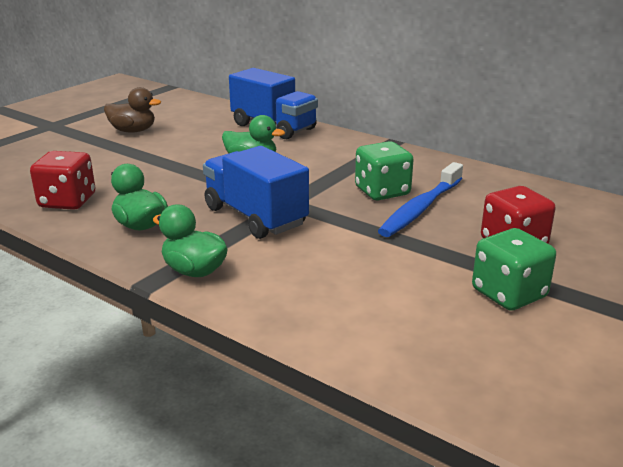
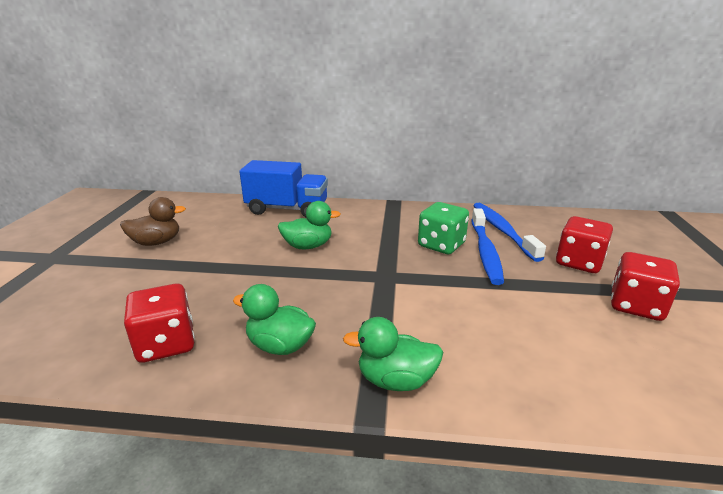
camera: 30 degrees left, 0 degrees up
(255, 216) = (376, 299): blue truck -> none
(474, 195) = (502, 231): none -> blue toothbrush
(509, 294) = (636, 306): green dice -> red dice

